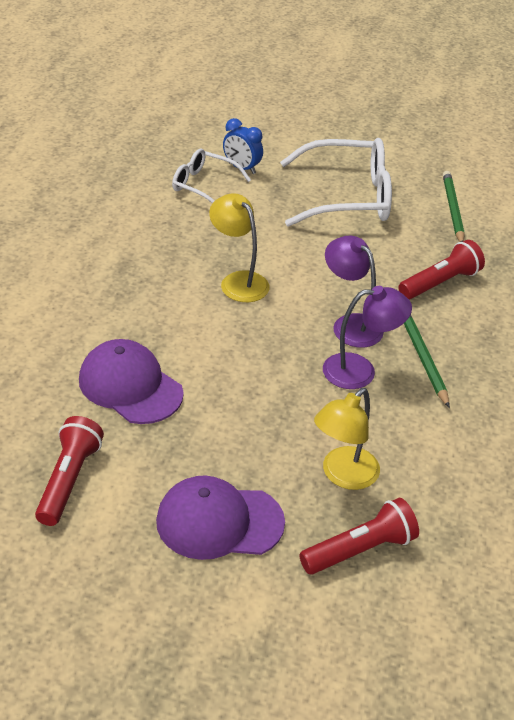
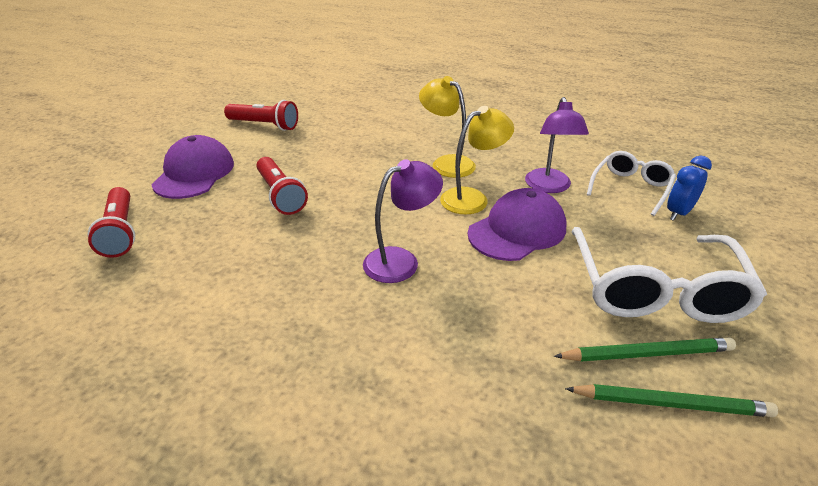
camera: 100 degrees right, 5 degrees down
(130, 386) = (344, 145): purple cap -> purple cap (517, 230)
(343, 476) = (201, 232): yellow lamp -> yellow lamp (446, 163)
(360, 371) = (328, 259): purple lamp -> purple lamp (549, 187)
(423, 358) = (335, 309): green pencil -> green pencil (646, 354)
(440, 283) = (477, 351): red flashlight -> red flashlight (280, 195)

